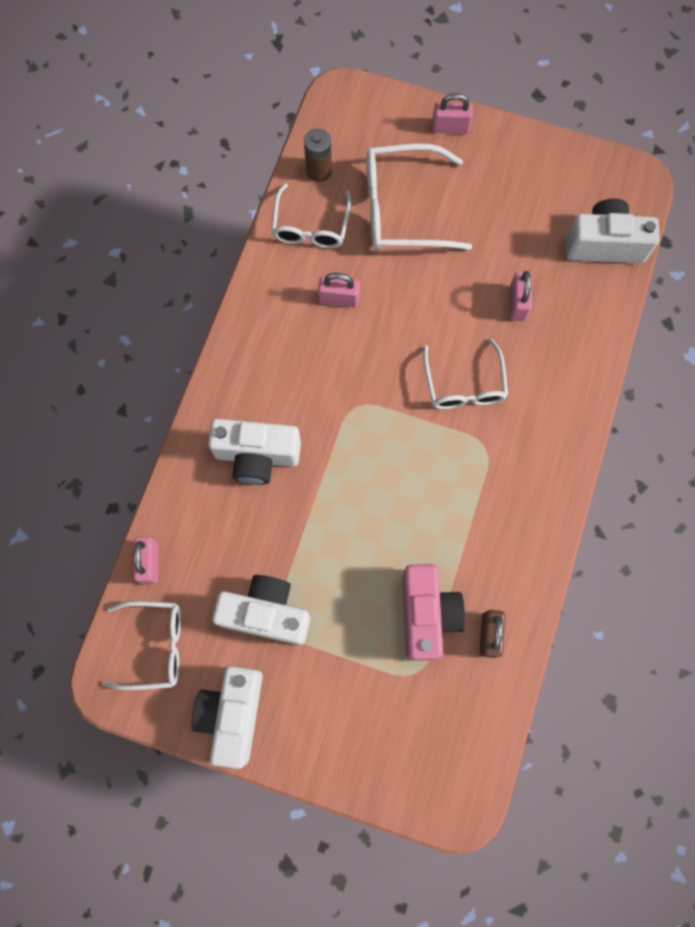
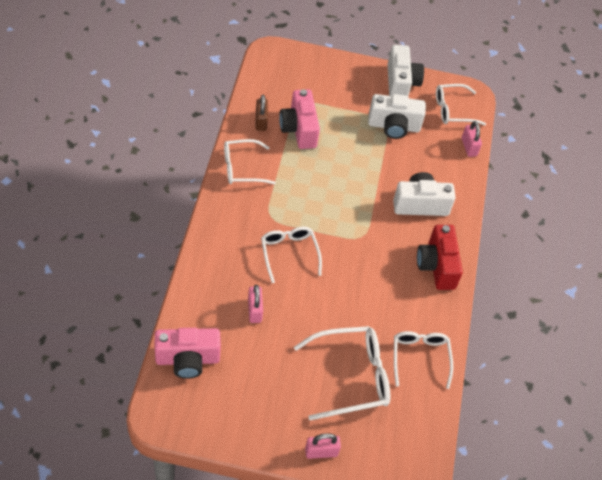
camera: 165 degrees right, 20 degrees down
(257, 352) = (437, 266): none -> red camera
(319, 171) = (424, 404): brown battery -> none
(339, 299) = (387, 305): pink padlock -> none
(523, 539) = (242, 168): none -> white glasses
(604, 245) = (187, 359): white camera -> pink camera

